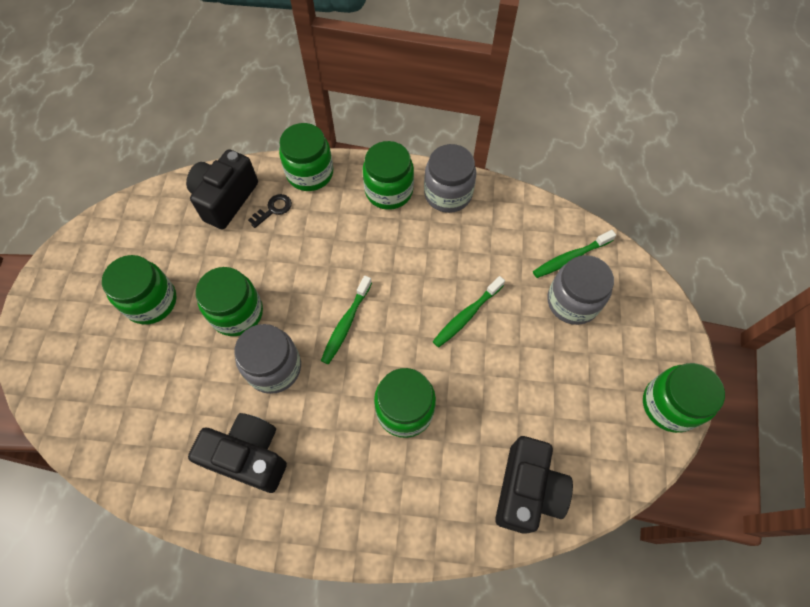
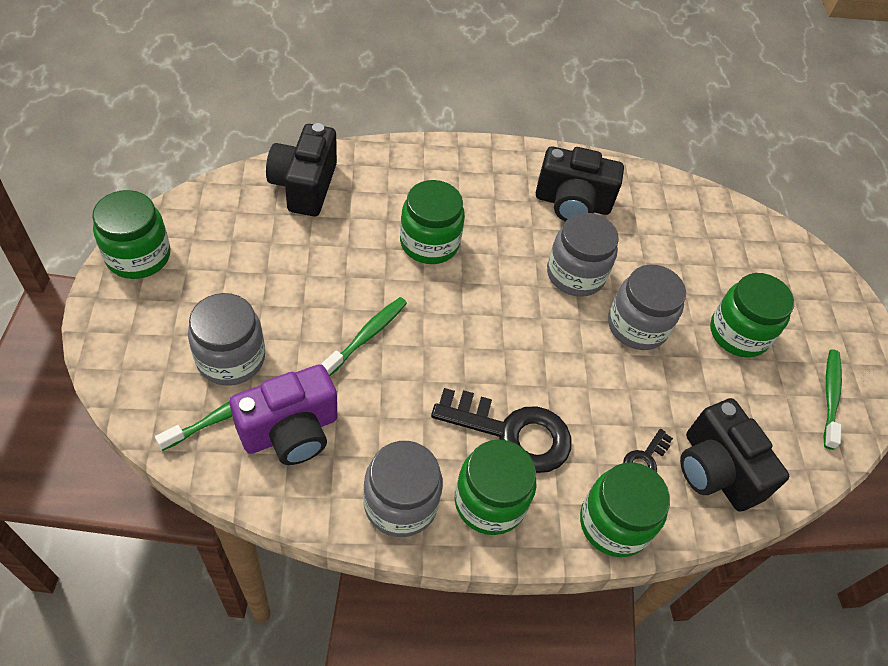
camera: 165 degrees right, 10 degrees down
(225, 199) = (716, 470): black camera -> black camera turned 135 degrees clockwise
(237, 313) = (637, 326): green jar -> grey jar
(346, 324) = (509, 320): green toothbrush -> green toothbrush (830, 396)
(364, 233) = (512, 433): none -> black key
(522, 244) = (290, 431): none -> purple camera

